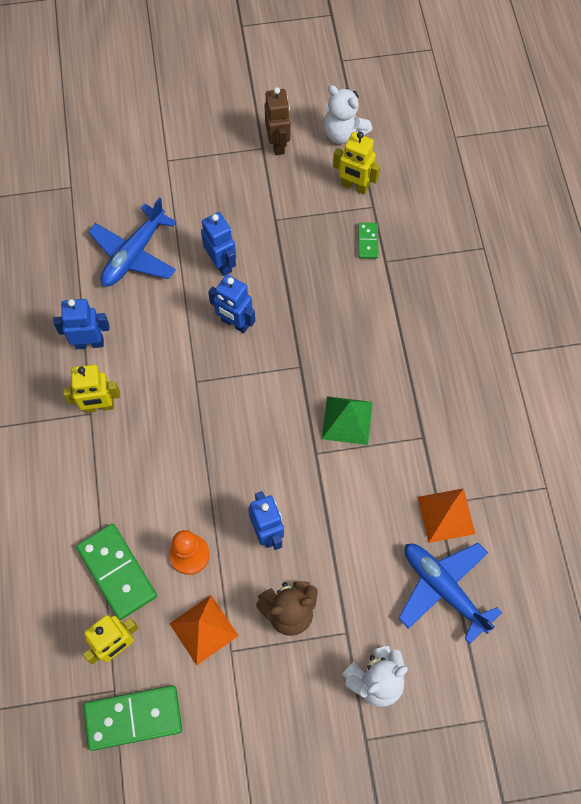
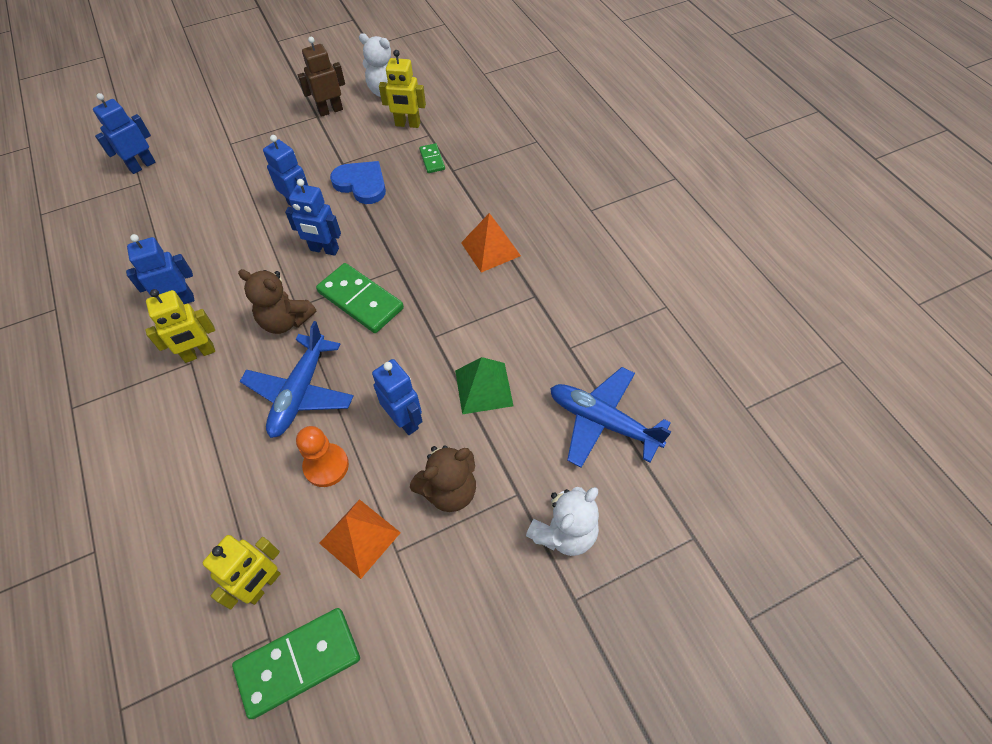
camera: 15 degrees left, 10 degrees down
(76, 165) = (142, 166): none -> blue robot
(117, 572) = (248, 506): green domino -> green domino (360, 300)
(134, 254) = (212, 219): blue plane -> blue plane (300, 393)
(183, 394) = (286, 321): none -> brown teddy bear
(278, 144) = (330, 110): brown robot -> brown robot turned 90 degrees counterclockwise
(288, 252) = (361, 184): none -> blue heart
(347, 420) = (456, 300): green pyramid -> green pyramid (483, 388)
(446, 515) = (581, 355): orange pyramid -> orange pyramid (490, 249)

